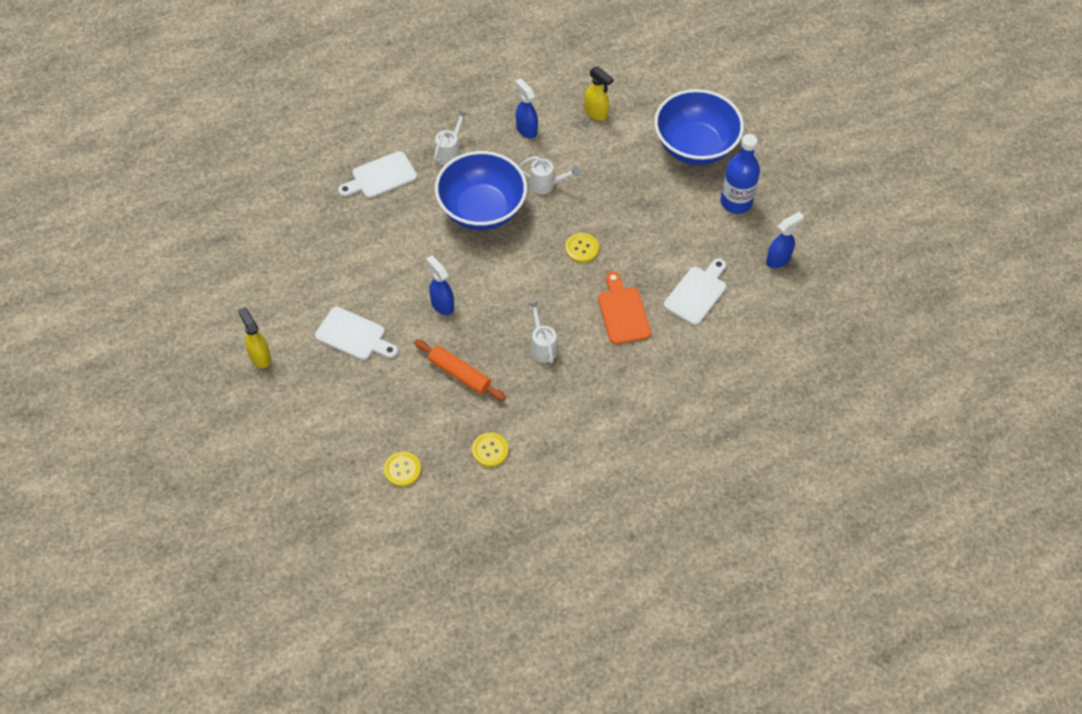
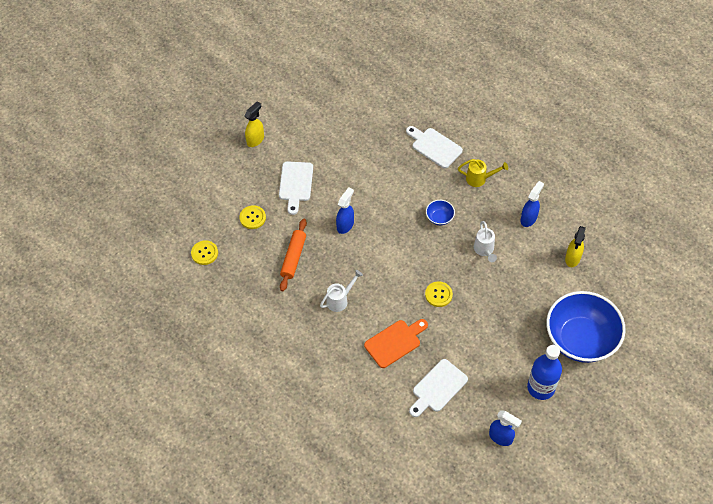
camera: 70 degrees right, 0 degrees up
(450, 152) = (480, 179): white watering can -> yellow watering can
(481, 209) = (439, 218): blue bowl -> blue bowl, size x0.40
(490, 450) = (240, 299): yellow button -> yellow button (252, 218)
(697, 293) = (438, 388): white cutting board -> white cutting board turned 120 degrees clockwise

